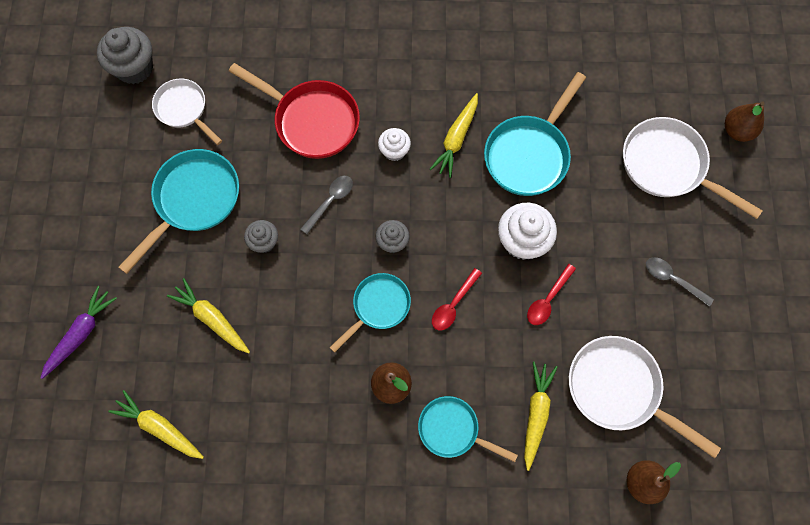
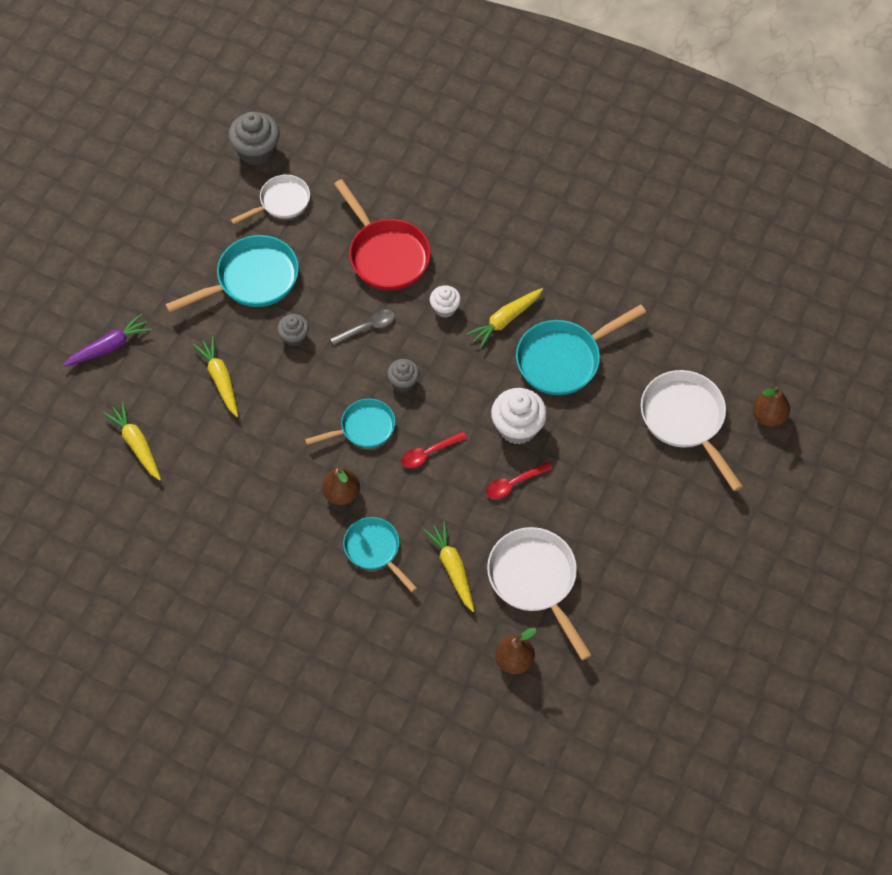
camera: 25 degrees right, 10 degrees down
(184, 109) = (281, 202): white pan -> white pan turned 75 degrees clockwise
(536, 413) = (452, 568): yellow carrot -> yellow carrot turned 60 degrees counterclockwise
(672, 279) = (634, 514): grey spoon -> none

